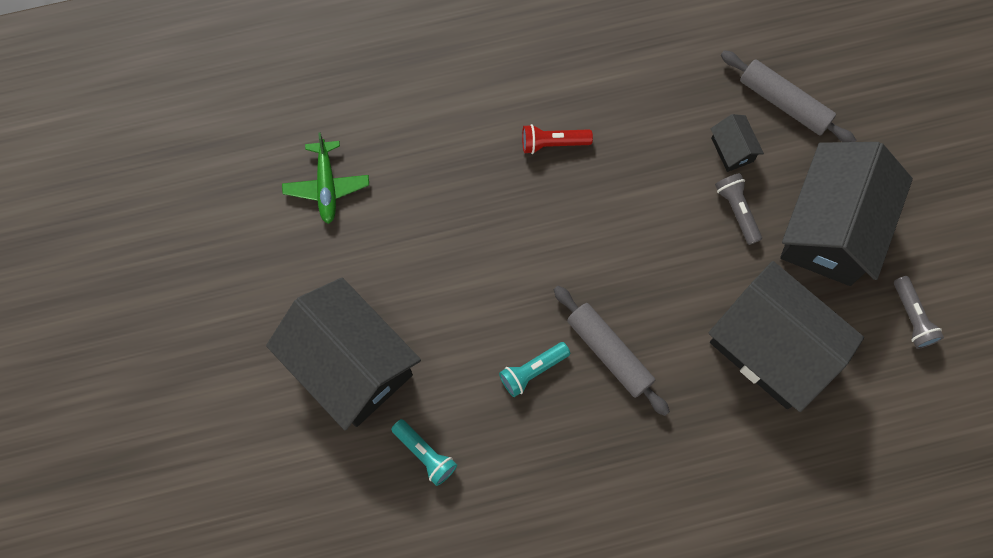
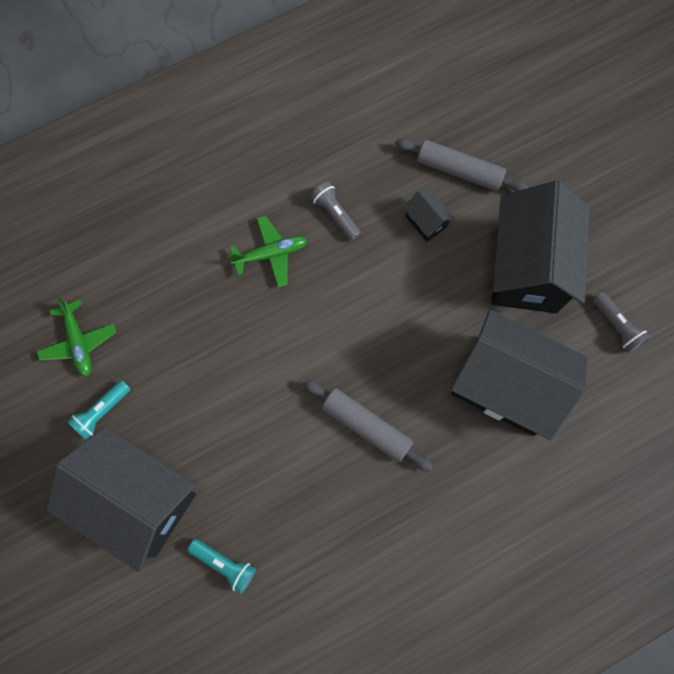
camera: 15 degrees left, 0 degrees up
(532, 371) = (303, 461): turquoise flashlight -> turquoise flashlight (102, 412)
(553, 143) = (271, 254): red flashlight -> green plane
(737, 210) = (444, 272): grey flashlight -> grey flashlight (335, 214)

